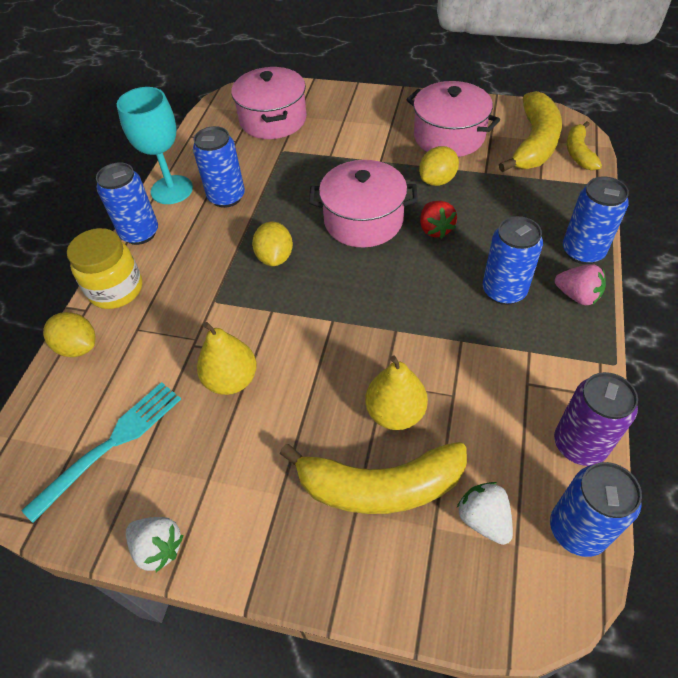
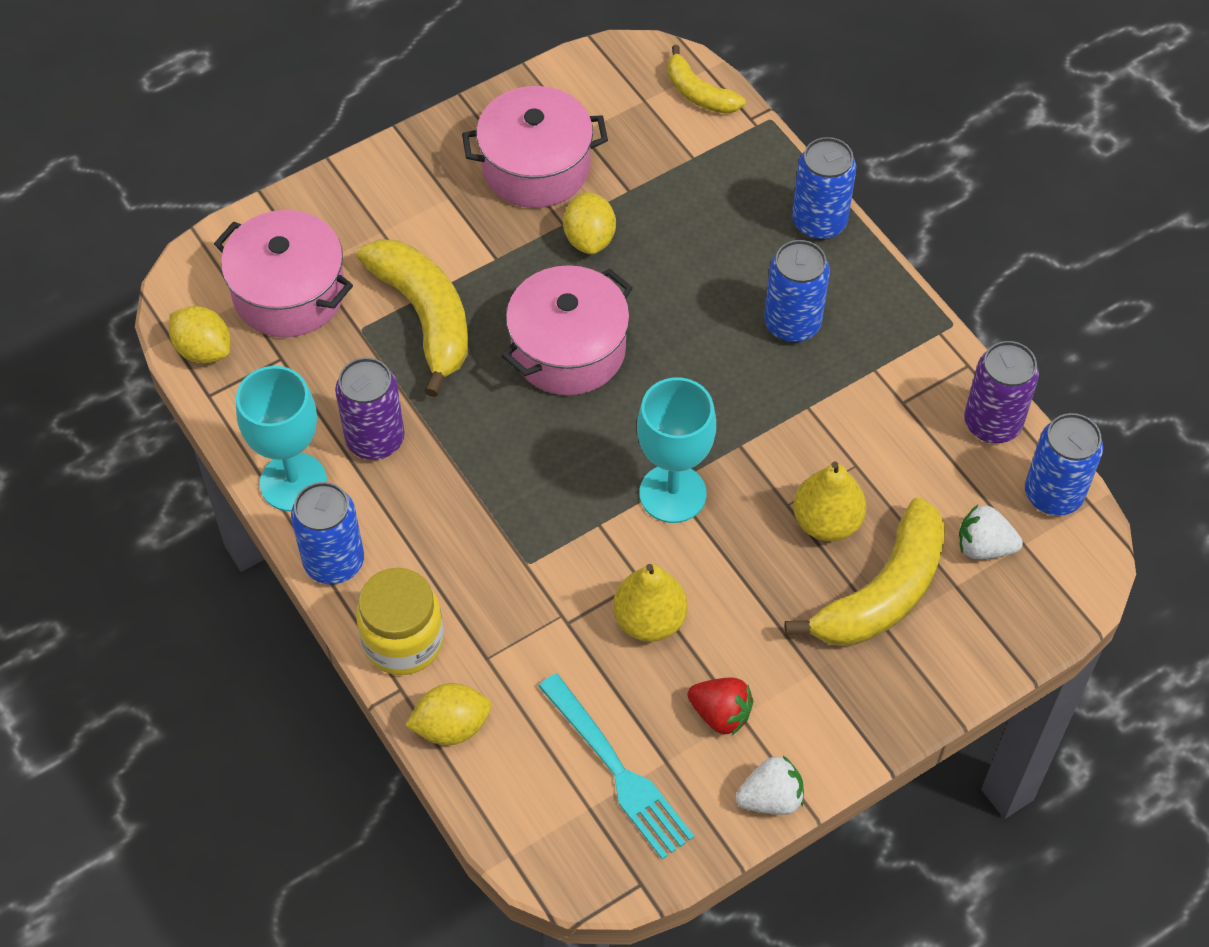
camera: 50 degrees left, 5 degrees up
(111, 445) = (617, 770): turquoise fork -> turquoise fork turned 150 degrees clockwise
(226, 197) = (375, 439): blue can -> purple can
(275, 257) = (528, 466): yellow lemon -> yellow lemon (203, 350)
(327, 326) = (672, 493): none -> turquoise goblet
(435, 229) = (654, 303): red strawberry -> red strawberry (720, 714)
(534, 143) = (640, 112): yellow banana -> yellow banana (425, 317)
(577, 296) = (860, 277): pink strawberry -> none

